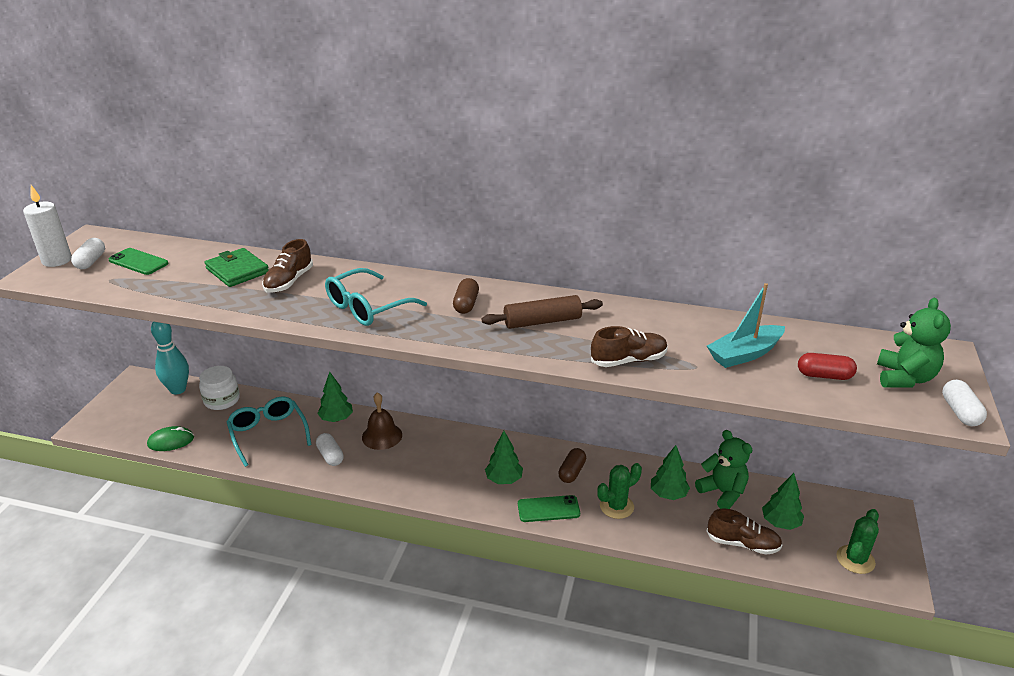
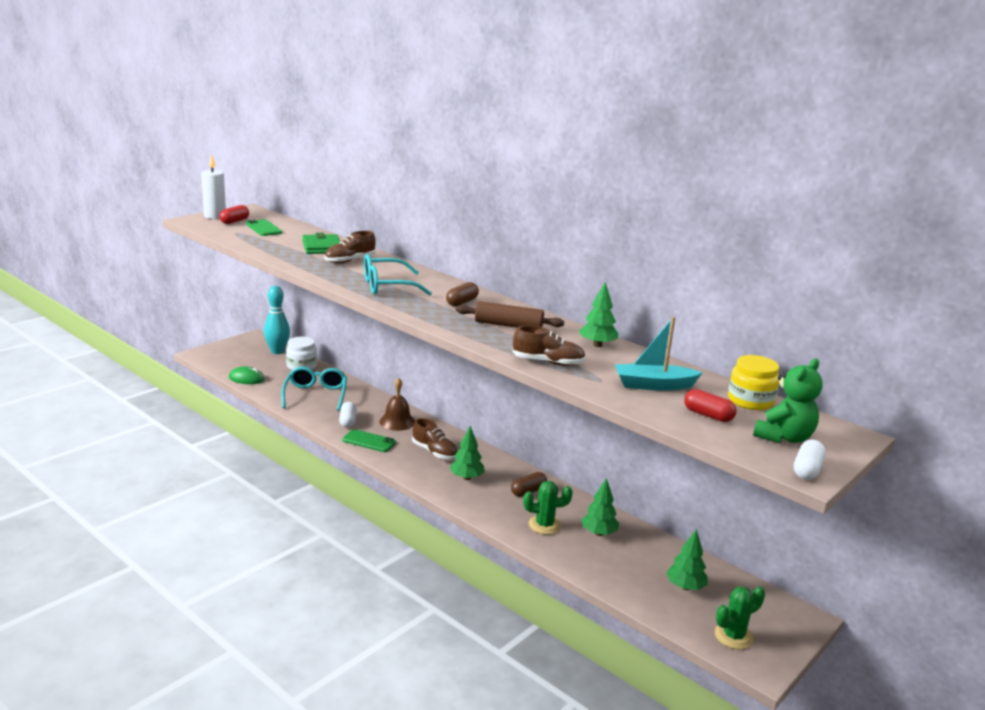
camera: 25 degrees right, 10 degrees down
(91, 261) = (234, 221): white capsule -> red capsule
(336, 419) = (373, 401): green tree -> green tree (597, 345)
(548, 509) = (485, 507): green phone -> green phone (369, 441)
(722, 492) = (651, 549): green teddy bear -> none
(742, 544) = (633, 587): brown shoe -> brown shoe (434, 452)
(835, 341) = (750, 401): none -> yellow jar

